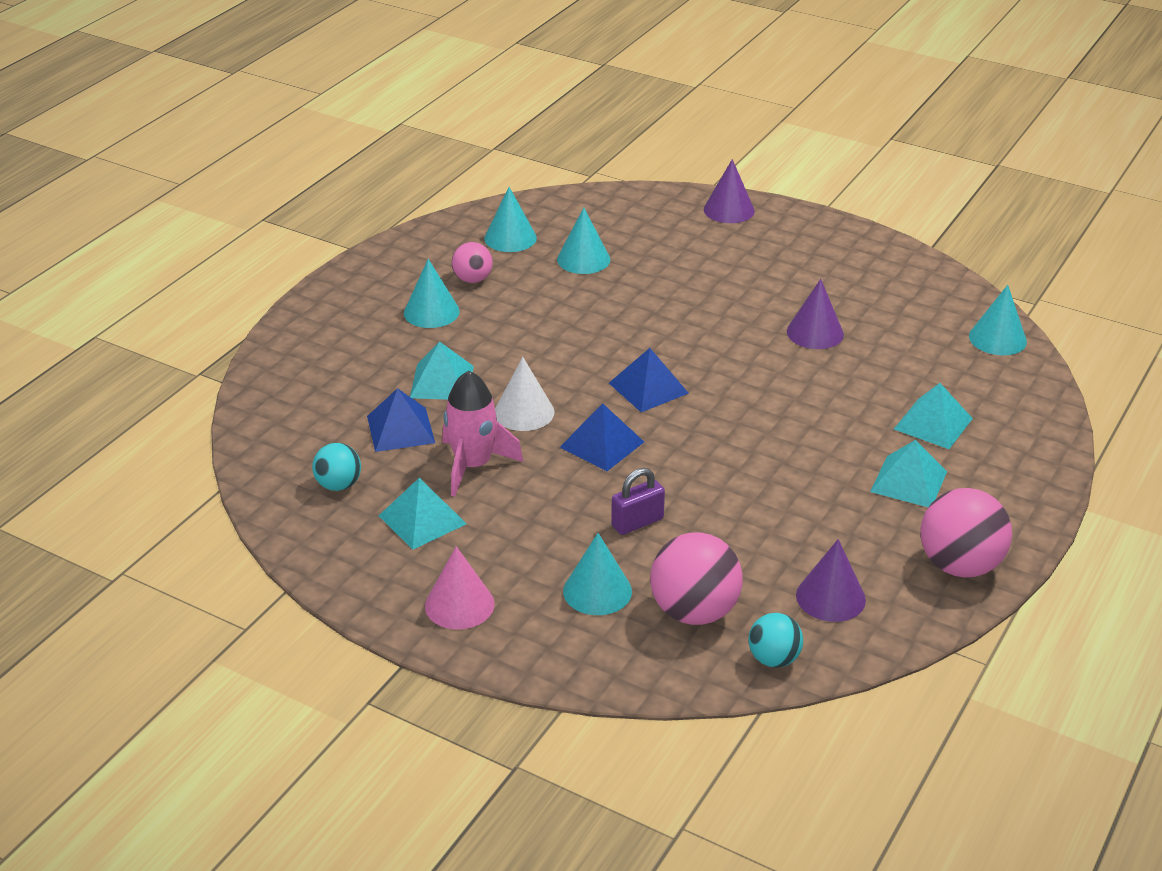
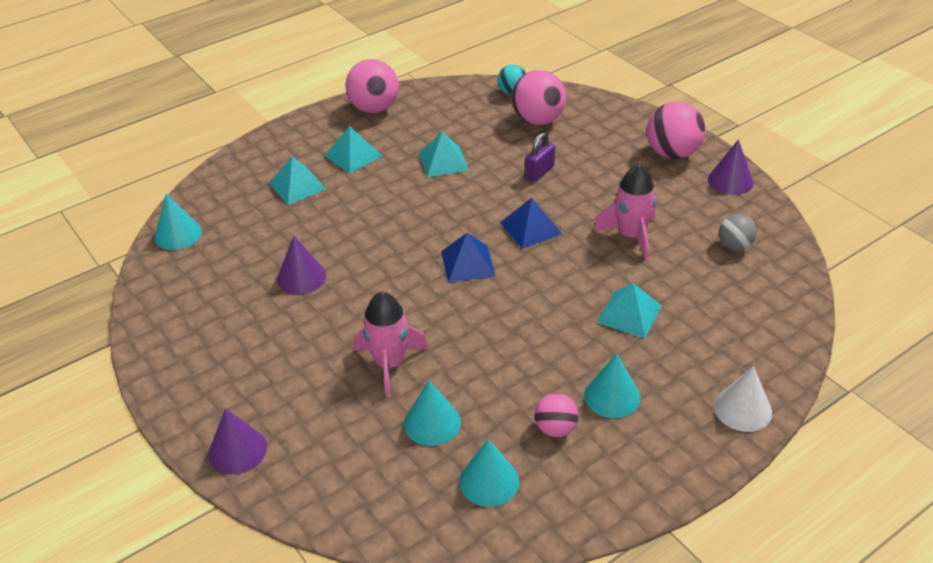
camera: 155 degrees left, 5 degrees up
(338, 485) = (734, 245): turquoise ball -> grey ball
(401, 429) = (676, 278): blue pyramid -> none
(422, 520) = (680, 207): turquoise pyramid -> turquoise pyramid (443, 161)
(459, 604) = (672, 153): pink cone -> pink ball
(524, 412) = (574, 268): white cone -> white cone (742, 409)
(597, 591) = (587, 142): turquoise cone -> none
(637, 522) = (539, 172): purple padlock -> purple padlock turned 45 degrees counterclockwise
(655, 287) = (390, 364): none -> pink rocket
(830, 597) = (458, 110): purple cone -> purple cone (730, 181)

